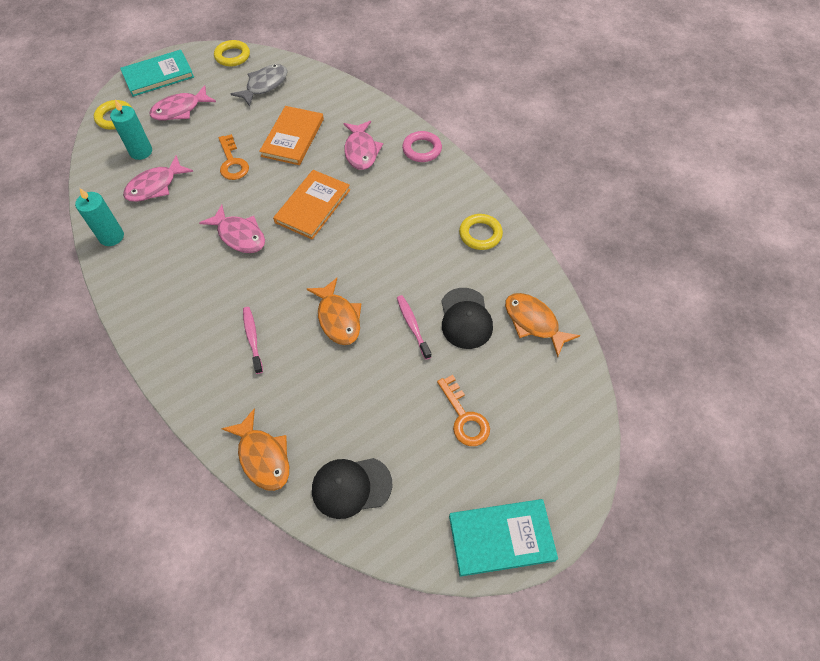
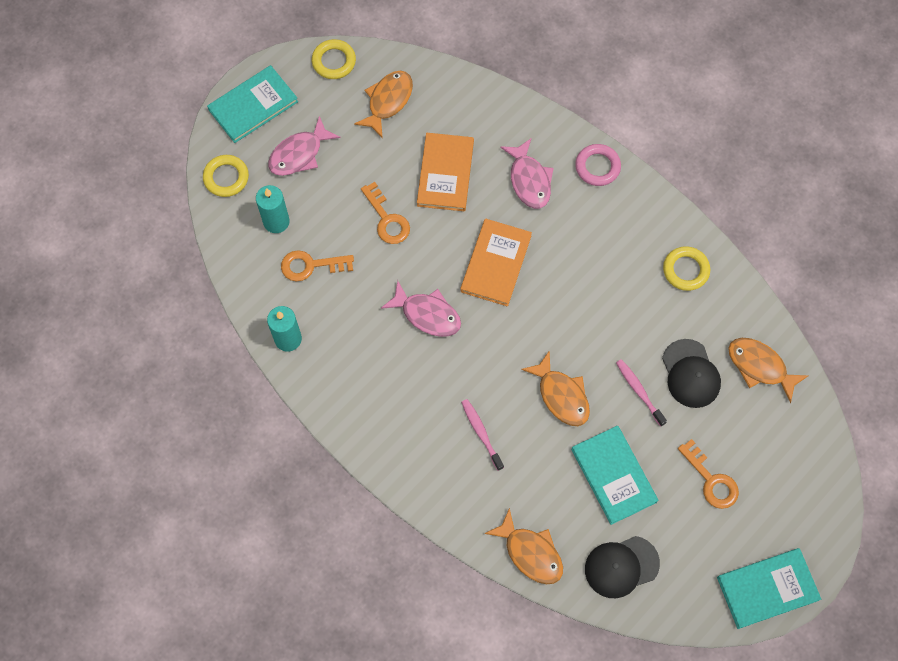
camera: 10 degrees left, 10 degrees up
(155, 186) = (311, 266): pink fish -> orange key
(264, 85) = (388, 101): grey fish -> orange fish
(367, 397) = (613, 475): none -> turquoise book

